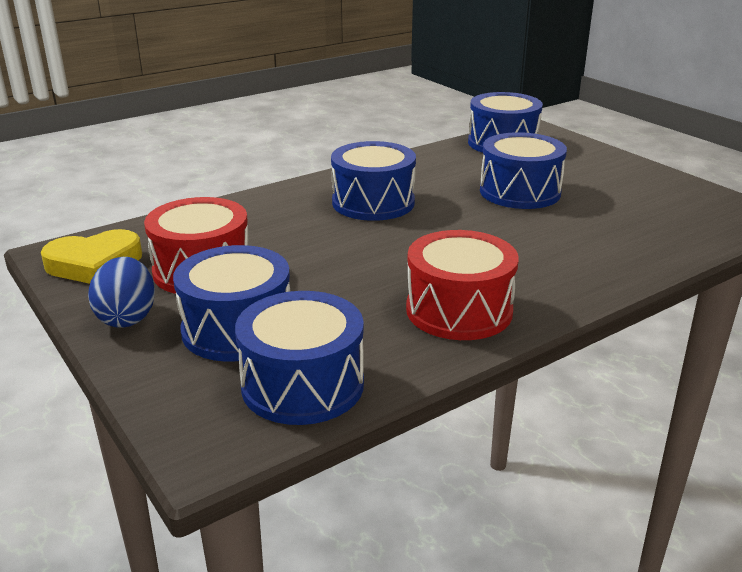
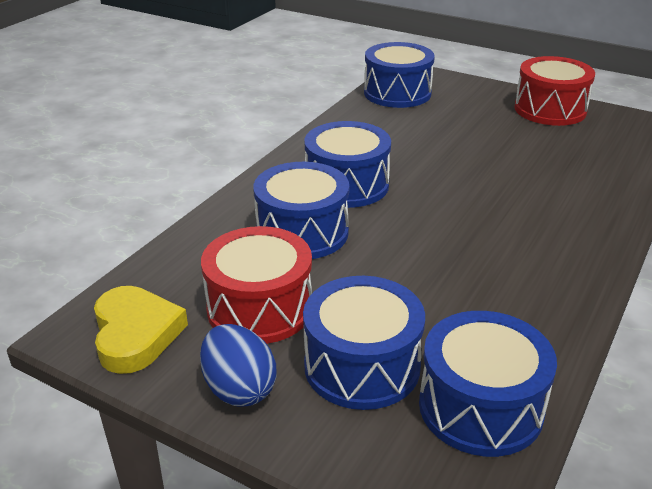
camera: 25 degrees left, 5 degrees up
(94, 264) = (135, 334): yellow heart -> yellow heart turned 60 degrees counterclockwise
(459, 310) = (530, 283): red drum -> red drum (550, 109)
(520, 192) = (461, 143): blue drum -> blue drum (302, 232)

